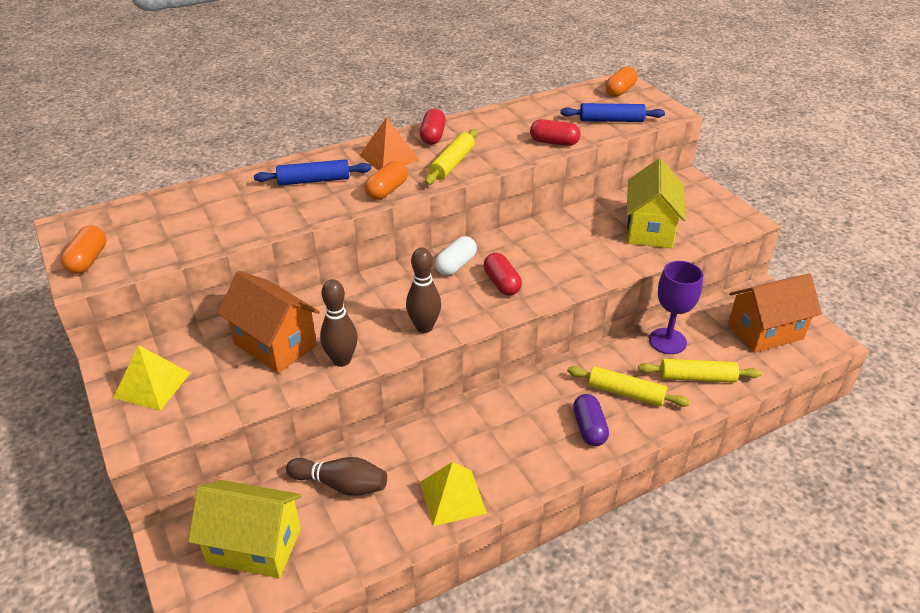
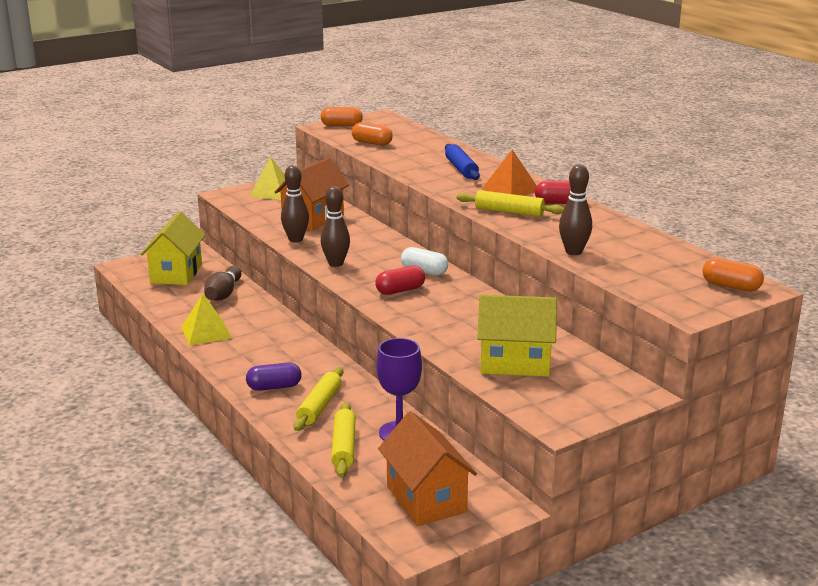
camera: 85 degrees right, 15 degrees down
(387, 190) = (453, 192): orange capsule -> orange capsule (372, 143)
(554, 142) = (573, 252): red capsule -> brown bowling pin
(611, 120) = (644, 280): blue rolling pin -> none

